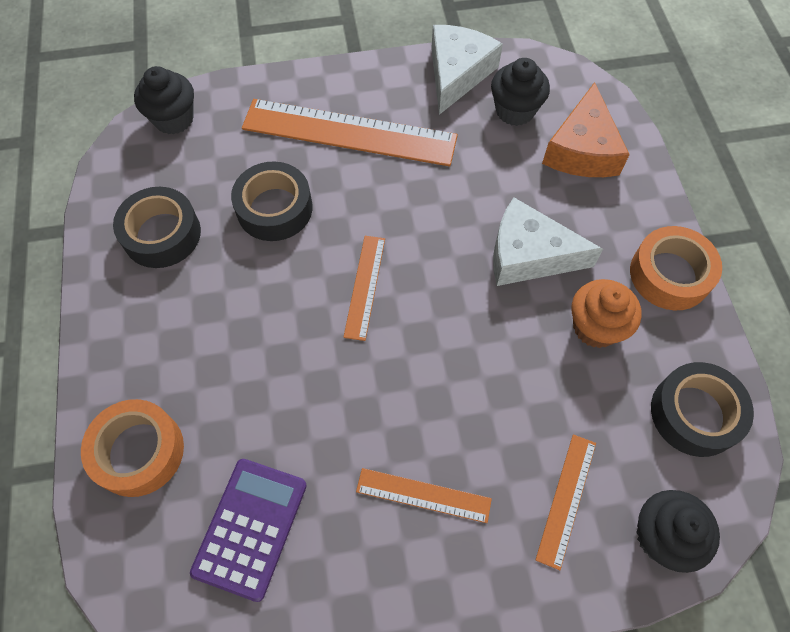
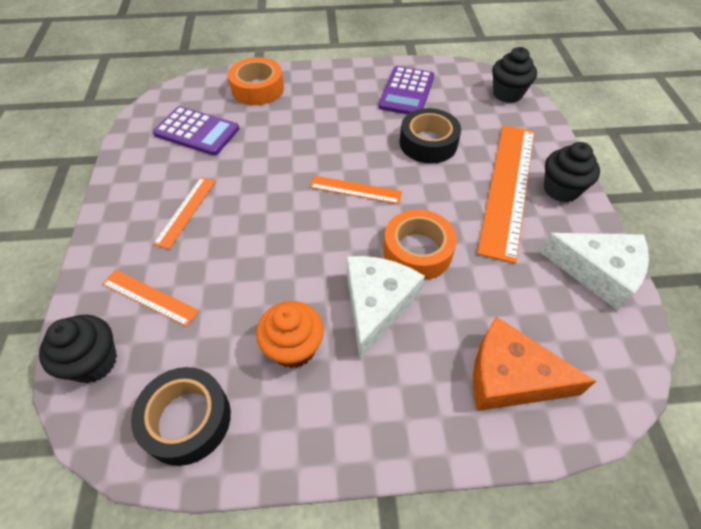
camera: 95 degrees right, 10 degrees down
(162, 234) = (406, 92): black tape -> purple calculator
(515, 110) = (557, 318): black cupcake -> black cupcake (561, 189)
(669, 274) = (343, 436): orange tape -> orange tape (417, 251)

